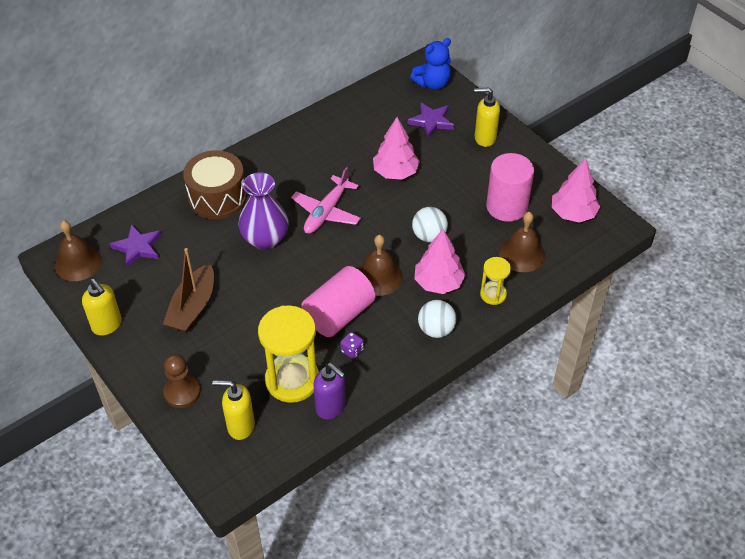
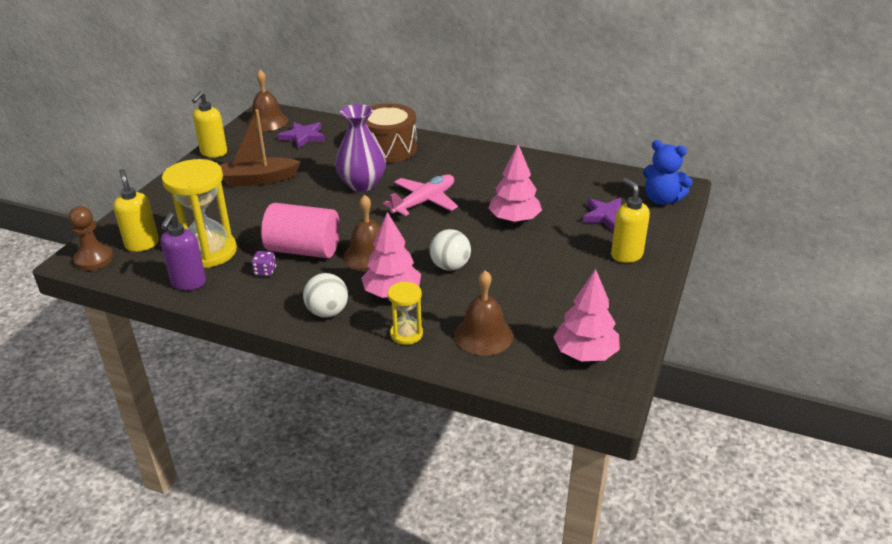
camera: 60 degrees right, 15 degrees down
(182, 392) = (164, 206): brown pawn -> brown pawn (94, 259)
(326, 212) = (424, 202): pink plane -> pink plane turned 135 degrees clockwise
(506, 206) = (543, 302): pink cylinder -> none

